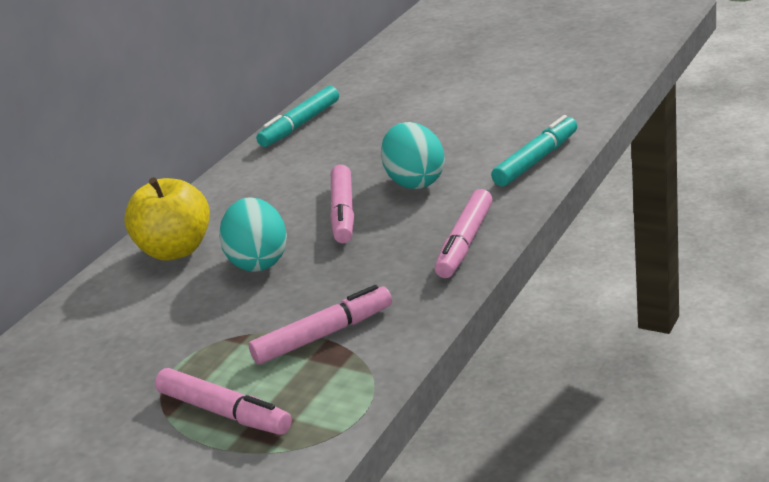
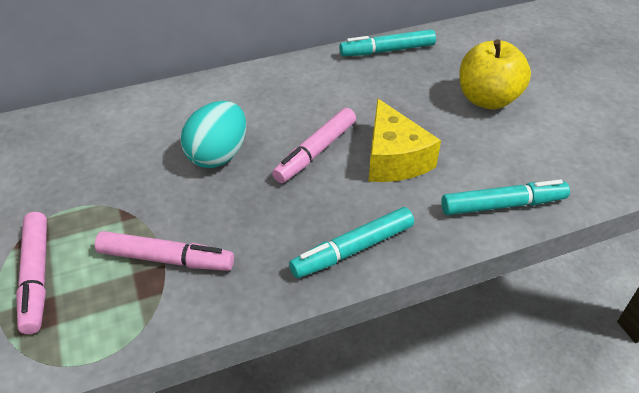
camera: 35 degrees right, 15 degrees up
(176, 250) = (192, 107): yellow apple -> yellow apple (487, 99)
(415, 181) = (394, 158): turquoise egg -> yellow cheese
(465, 243) = (352, 249): pink marker -> turquoise marker

